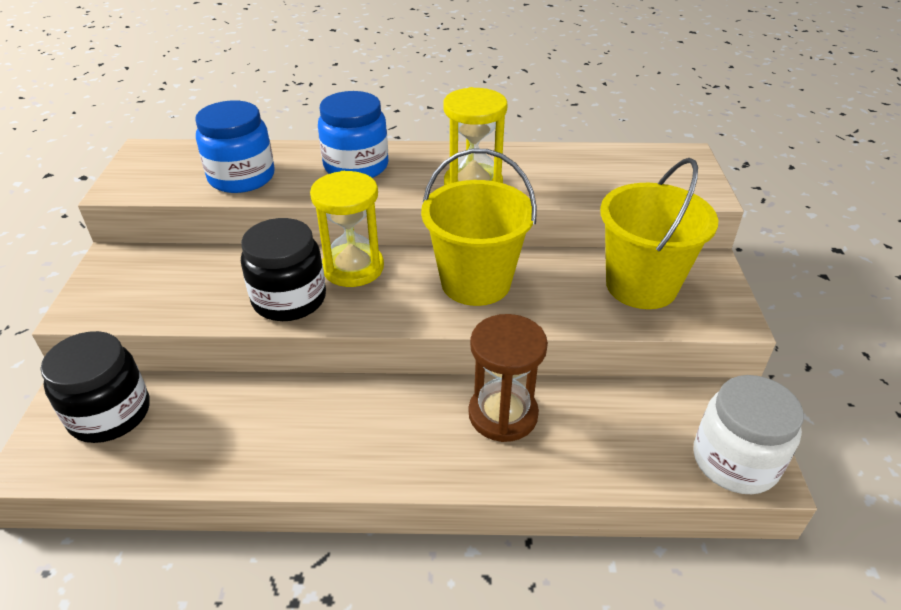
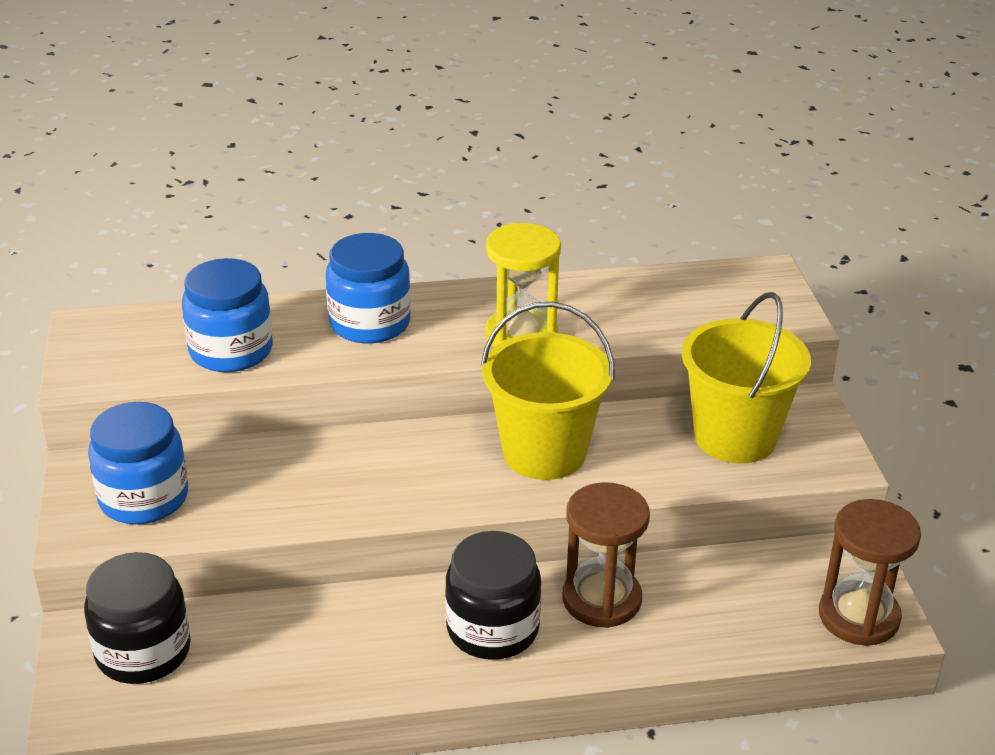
camera: 10 degrees left, 5 degrees down
(144, 286) = (144, 498): none -> blue jar
(289, 299) = (329, 495): black jar -> black jar (492, 629)
(353, 268) = (392, 450): yellow hourglass -> none
(735, 461) = (858, 616): white jar -> brown hourglass

